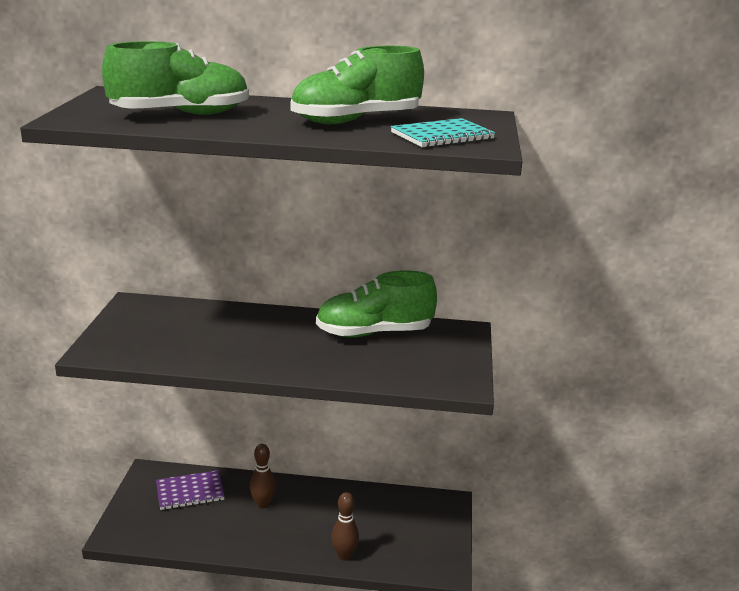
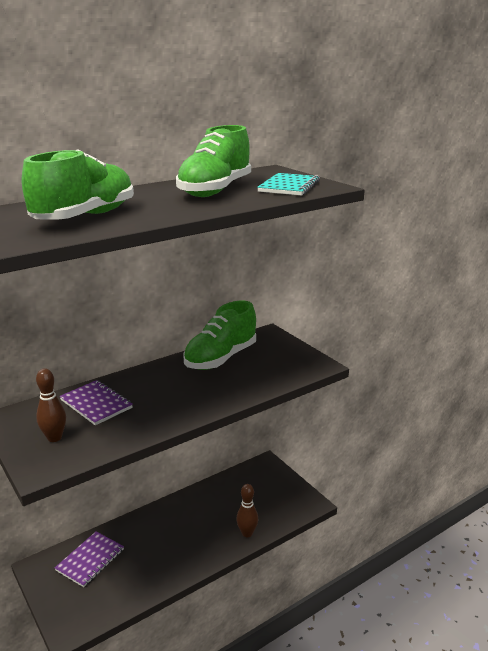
camera: 40 degrees left, 0 degrees up
(206, 323) = (96, 404): none -> purple notebook
(263, 504) = (155, 535): brown bowling pin -> brown bowling pin (54, 438)

